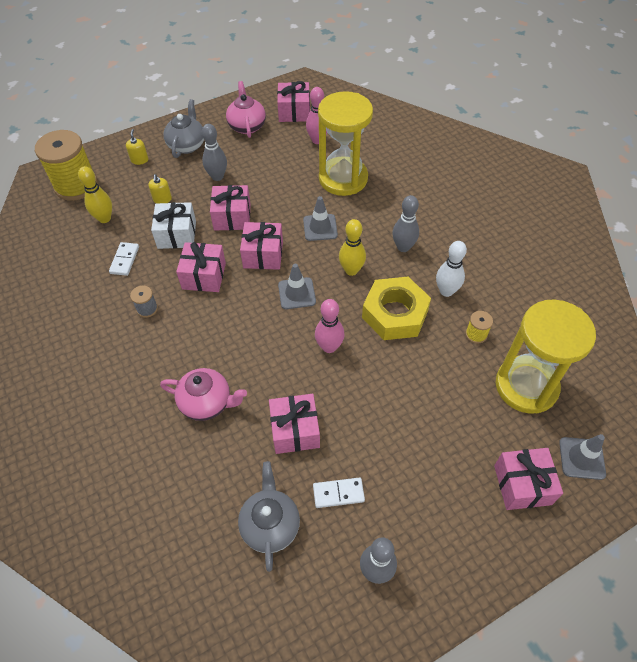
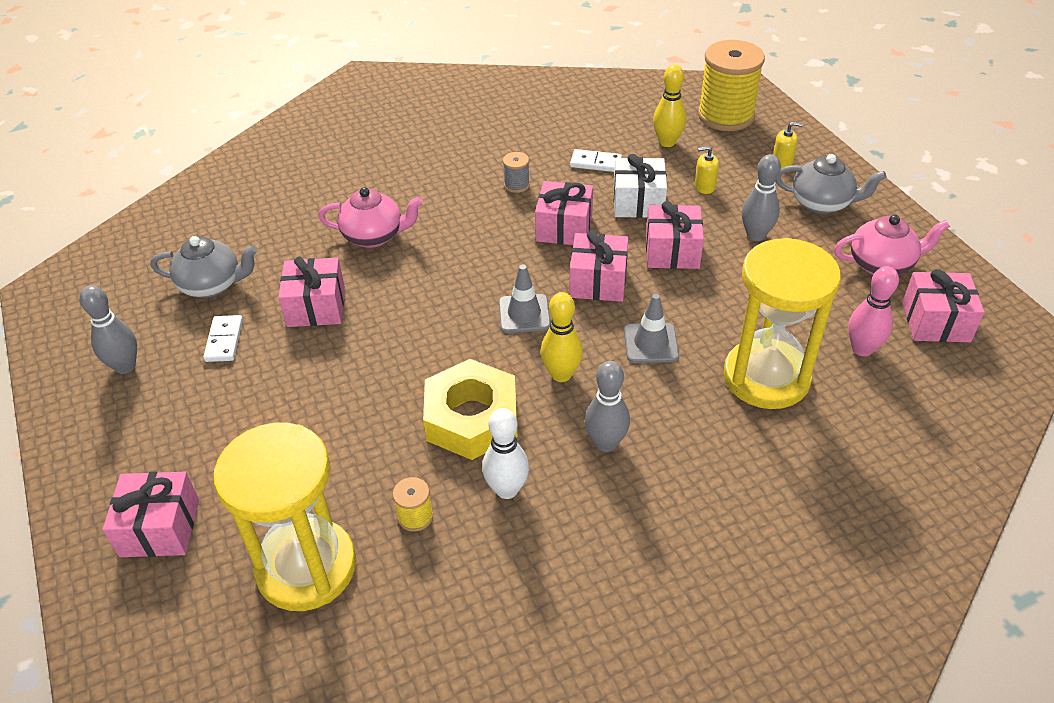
camera: 95 degrees right, 10 degrees down
(207, 403) = (374, 236): pink teapot -> pink teapot turned 105 degrees counterclockwise
(329, 347) = (428, 343): pink bowling pin -> none
(582, 458) = (167, 615): grey traffic cone -> none

